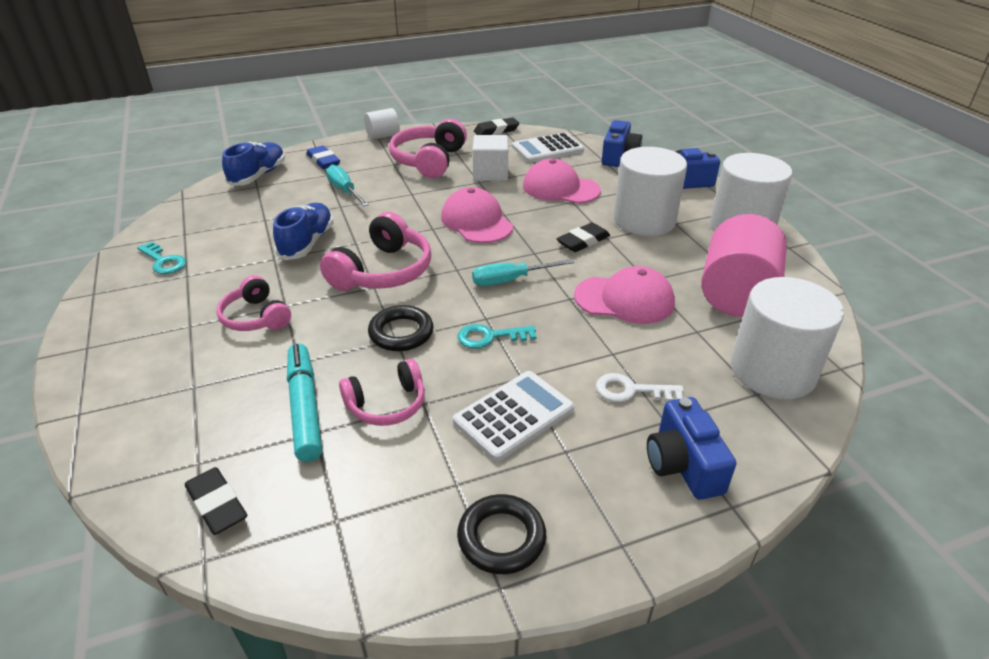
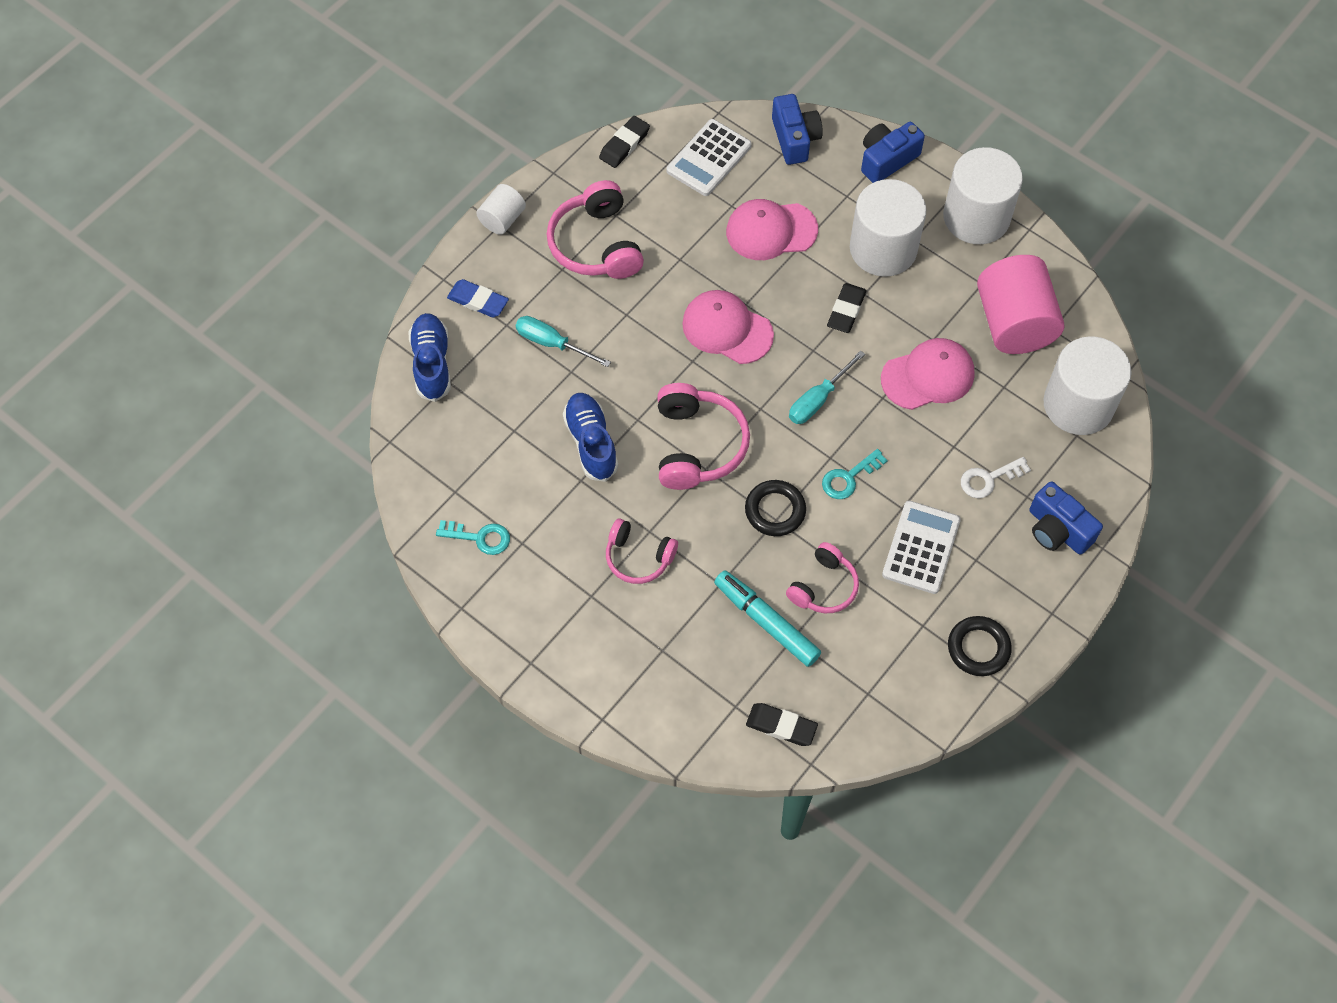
camera: 30 degrees left, 25 degrees up
(490, 173) = (681, 238): white cube -> none

